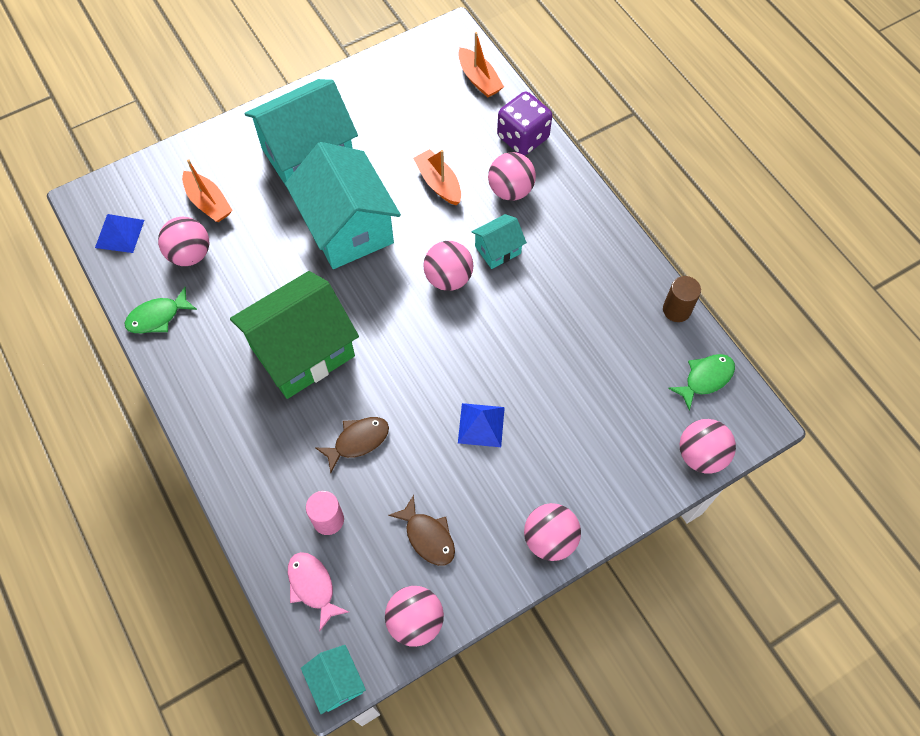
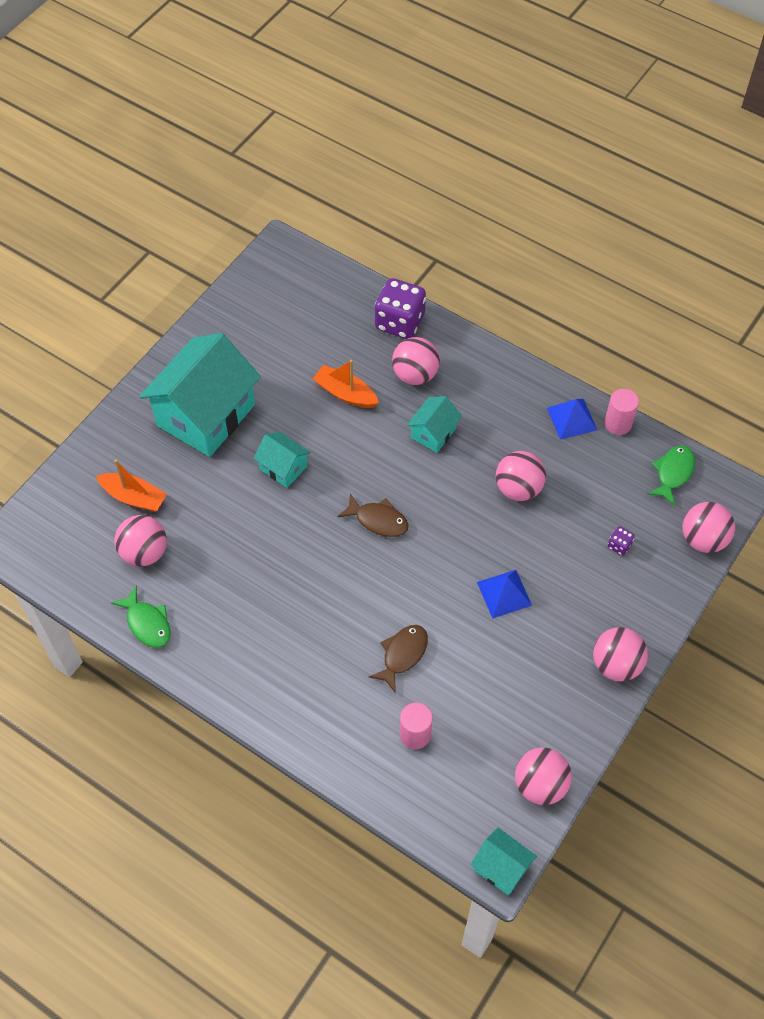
camera: 25 degrees left, 5 degrees down
(119, 233) = (61, 561): blue pyramid -> blue pyramid (571, 419)
(157, 317) = (147, 623): green fish -> green fish turned 75 degrees counterclockwise
(302, 351) = (305, 597): green house -> none
(313, 586) = (434, 797): pink fish -> none
(348, 228) = (283, 468): turquoise house -> turquoise house, size x0.46
(428, 536) = (511, 709): brown fish -> brown fish (378, 520)
(448, 278) = (403, 476): pink ball -> pink ball (518, 488)
(479, 79) = (329, 283): orange boat -> none
(615, 426) = (619, 546): none -> purple dice
(676, 310) = (618, 424): brown cylinder -> pink cylinder

